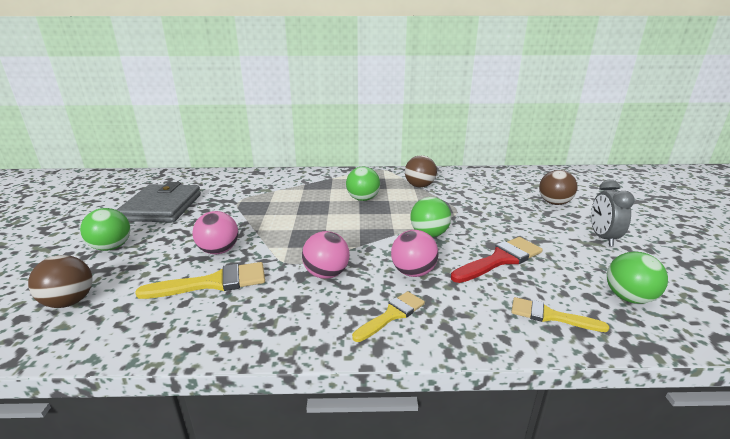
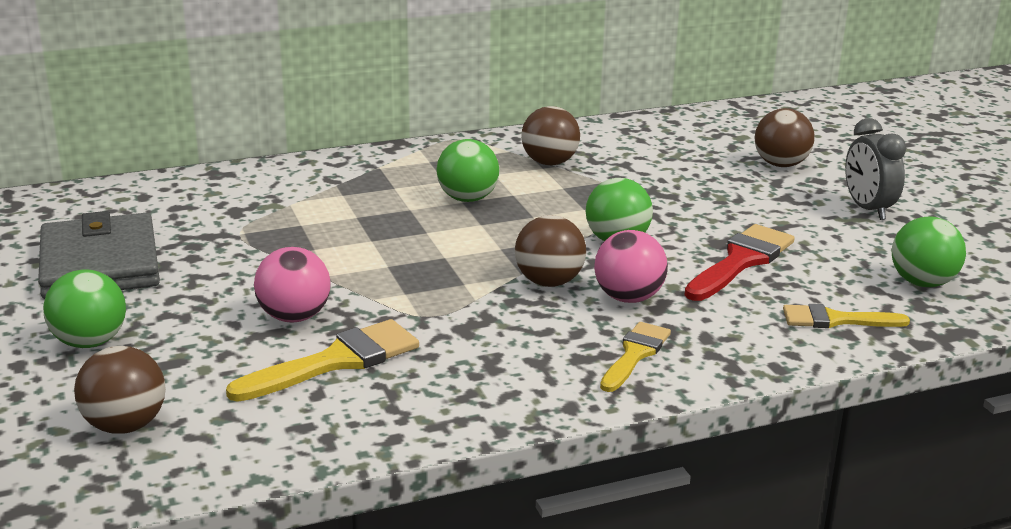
camera: 20 degrees left, 0 degrees up
(326, 274) = (502, 321): pink ball -> none
(372, 253) = (549, 282): none -> brown ball

